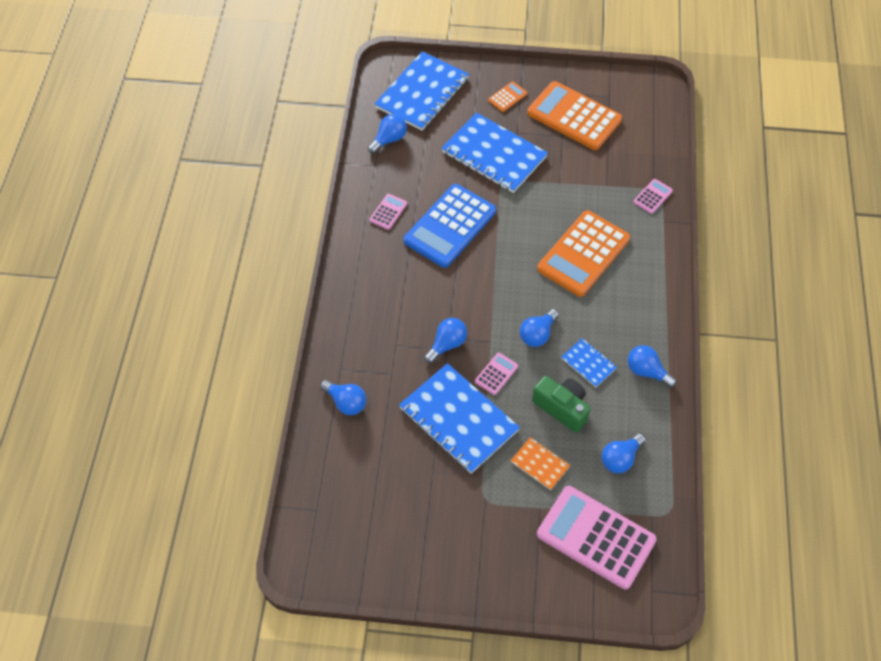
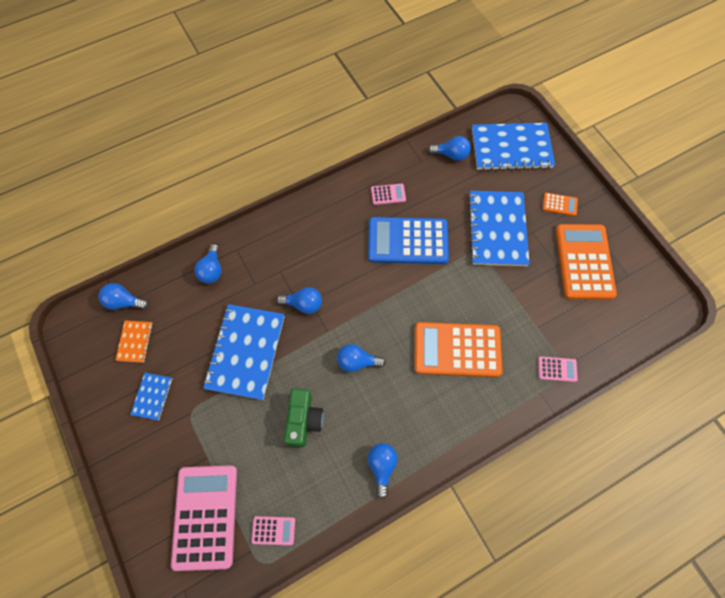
camera: 55 degrees right, 10 degrees up
(496, 374) = (302, 354): pink calculator -> pink calculator (273, 530)
(540, 464) = (244, 434): orange notebook -> orange notebook (135, 341)
(588, 363) = (358, 416): blue notebook -> blue notebook (152, 396)
(620, 459) = (287, 494): blue light bulb -> blue light bulb (124, 302)

